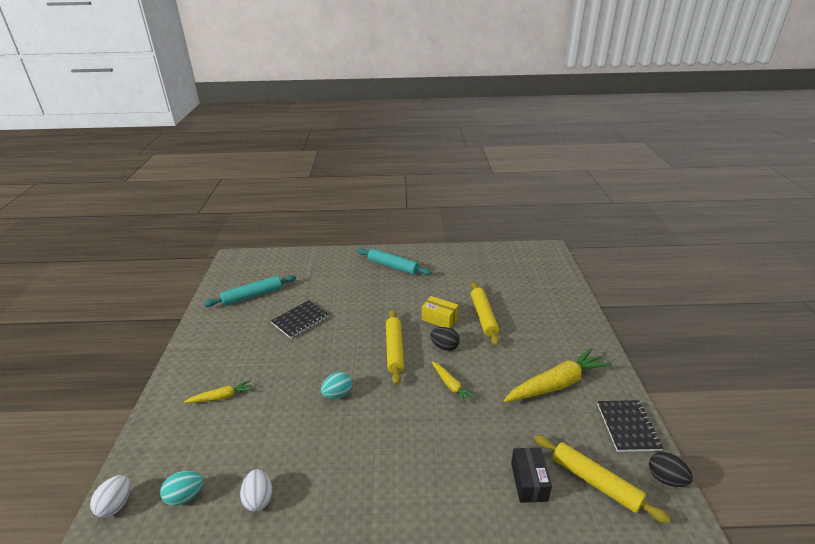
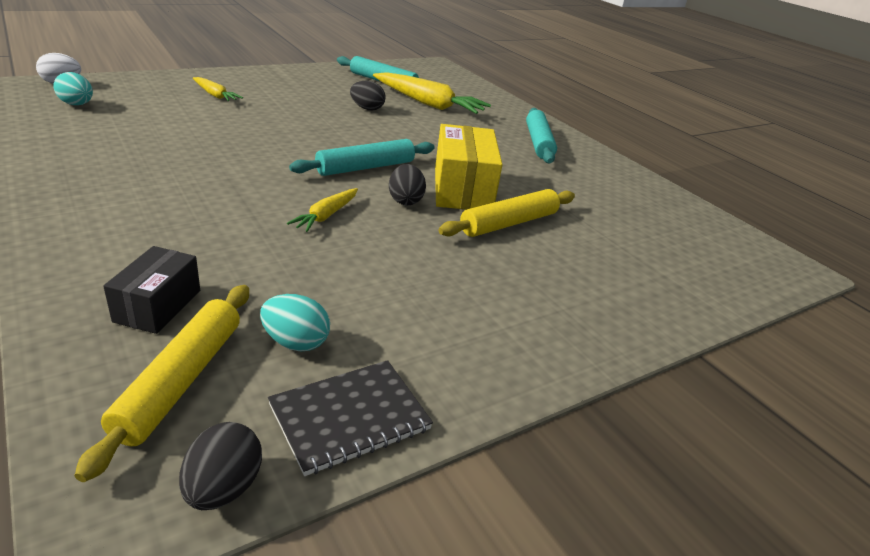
camera: 55 degrees right, 0 degrees up
(259, 499) = (80, 134): white egg -> none
(300, 320) = (367, 108): black notebook -> black egg
(338, 394) = (257, 146): turquoise egg -> turquoise egg (295, 342)
(394, 350) = (365, 167): yellow rolling pin -> turquoise rolling pin
(439, 319) = (462, 189): yellow box -> yellow box, size x1.69
(529, 482) = (158, 306): black box -> black box turned 45 degrees counterclockwise
(556, 384) = (405, 313): yellow carrot -> yellow carrot (428, 104)

